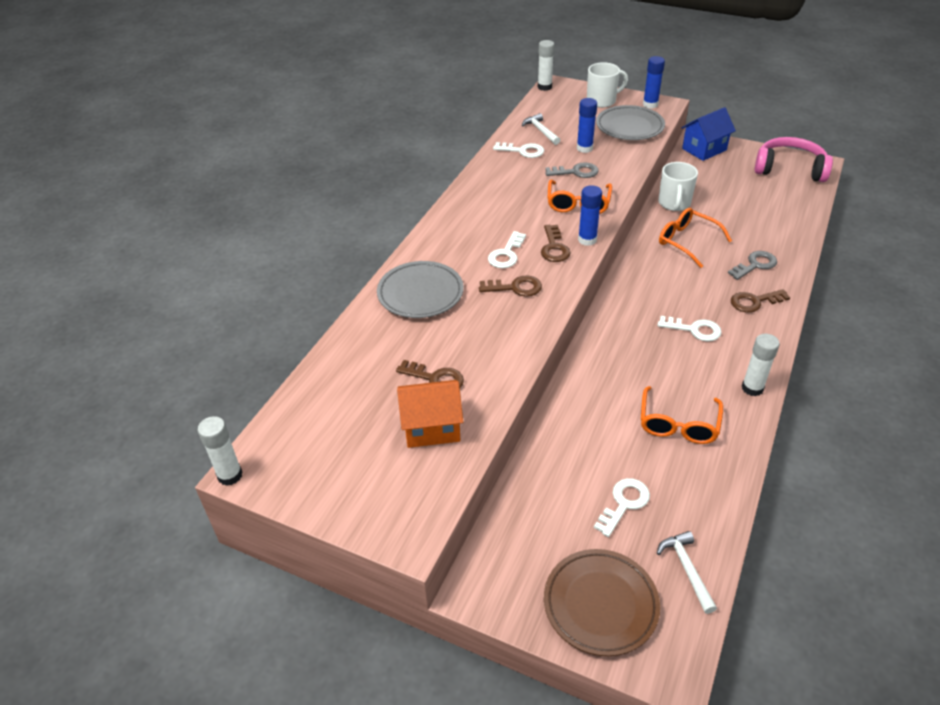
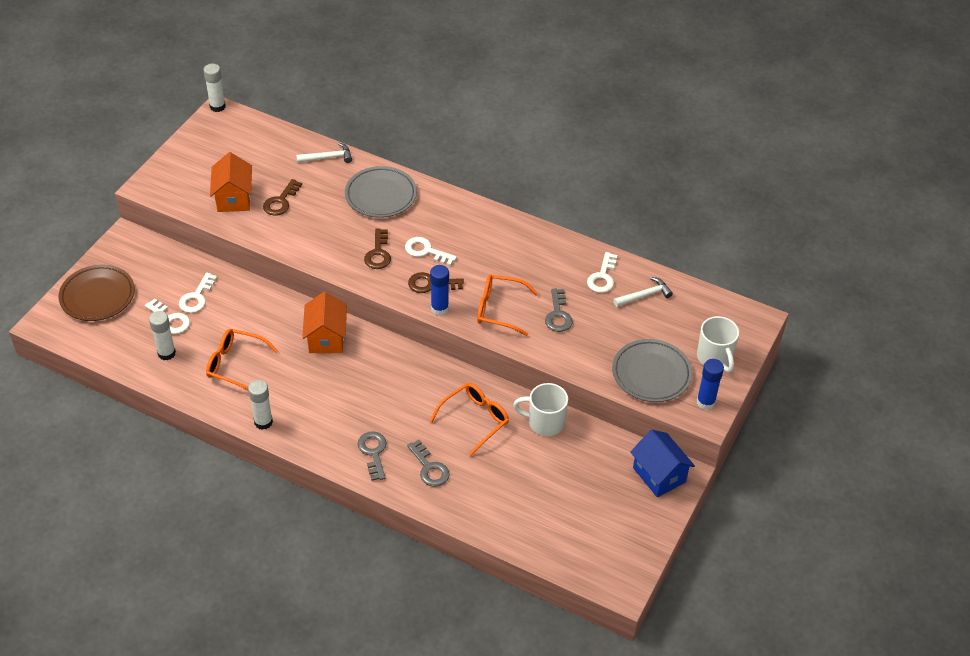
camera: 90 degrees right, 5 degrees up
(544, 87) = (749, 309): white glue stick -> white glue stick (166, 353)
(584, 148) = (605, 327): blue glue stick -> none
(615, 350) = (326, 338): none -> orange house
(686, 569) = (109, 344): white hammer -> white hammer (328, 157)
(694, 329) = (343, 398): white key -> white key (197, 297)
(754, 302) = (373, 452): brown key -> grey key
(789, 169) = (611, 552): pink headphones -> none

